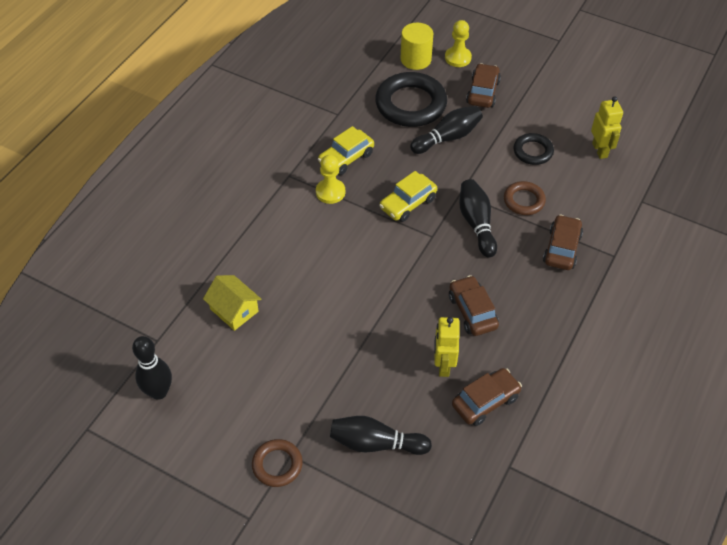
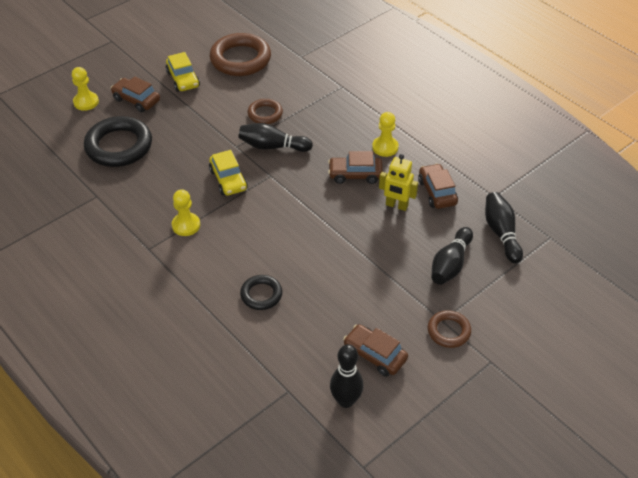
camera: 70 degrees left, 5 degrees down
(234, 310) = (282, 325): yellow house -> none
(346, 158) = (153, 204): yellow car -> yellow car (183, 79)
(415, 59) = (67, 127): yellow cylinder -> none
(448, 137) = (172, 135): black bowling pin -> black bowling pin (501, 233)
(533, 151) = (219, 93): black ring -> black ring (261, 295)
(533, 328) = (385, 147): none -> yellow pawn
(562, 248) = (321, 109): brown car -> brown car (375, 355)
(600, 150) = (240, 59): yellow robot -> brown ring

